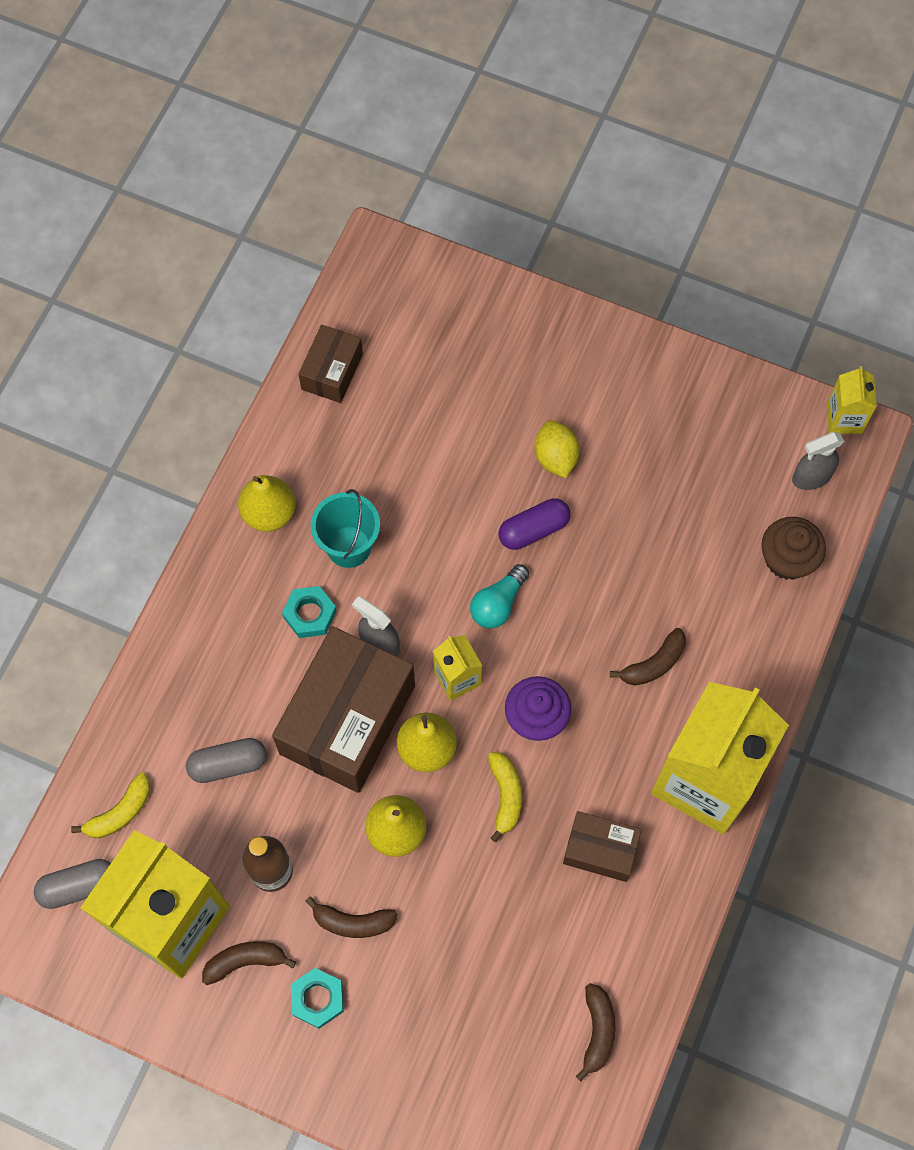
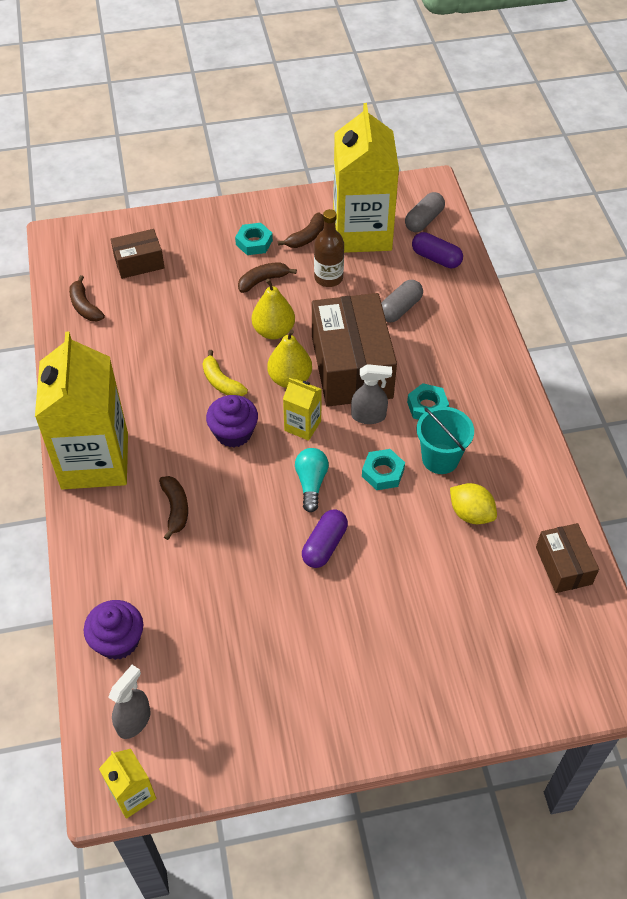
camera: 145 degrees right, 15 degrees down
(120, 812) = (436, 258): yellow banana -> purple capsule
(269, 513) = (510, 447): yellow pear -> none
(418, 568) = (383, 473): none -> turquoise nut
(555, 457) = (348, 607): yellow lemon -> yellow lemon (471, 513)
(600, 850) = (141, 387): brown box -> brown box (139, 262)
(654, 664) = (175, 509): brown banana -> brown banana turned 150 degrees clockwise
(787, 559) = (118, 641): brown cupcake -> purple cupcake

